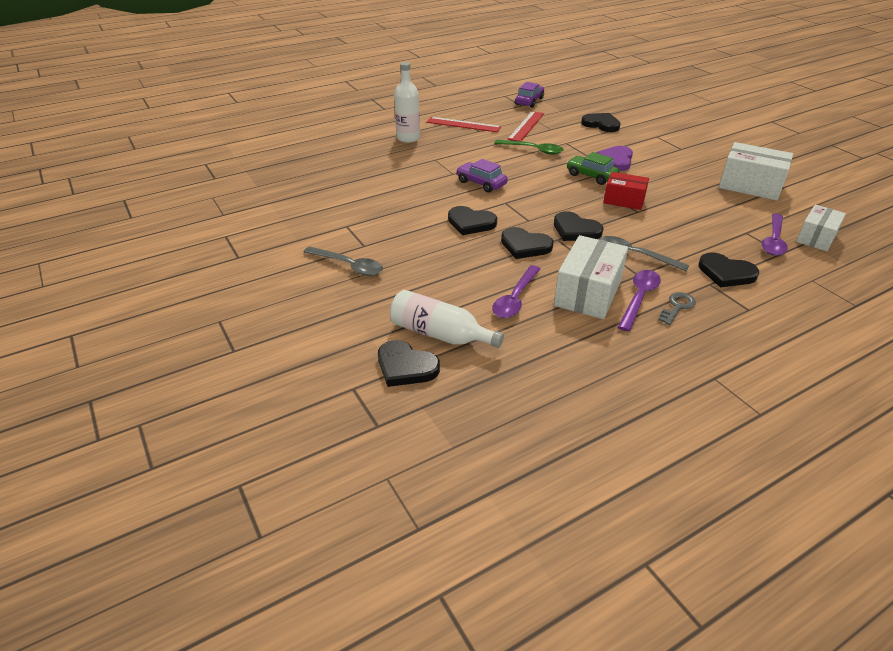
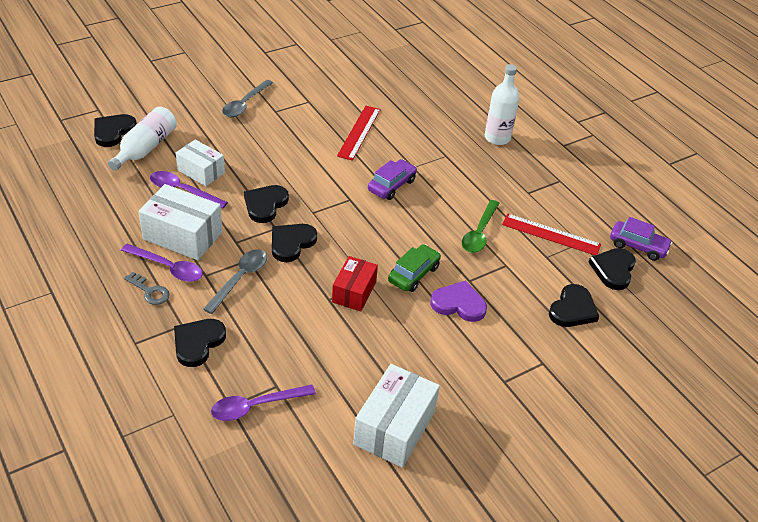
camera: 85 degrees right, 5 degrees up
(463, 124) = (544, 181): red ruler -> red ruler (359, 132)
(471, 223) = (309, 173): black heart -> black heart (613, 270)
(773, 241) = (256, 406): purple spoon -> purple spoon turned 45 degrees counterclockwise
(816, 238) = (258, 453): white box -> white box (201, 171)

